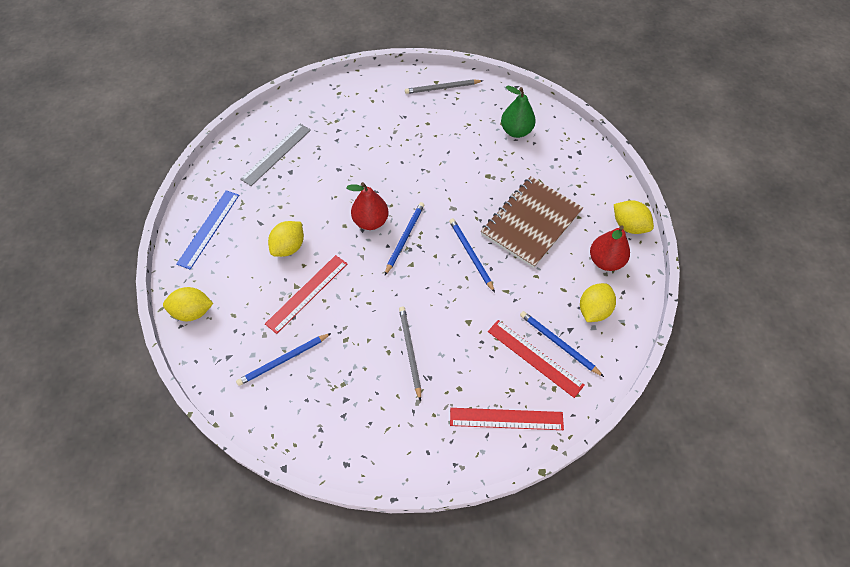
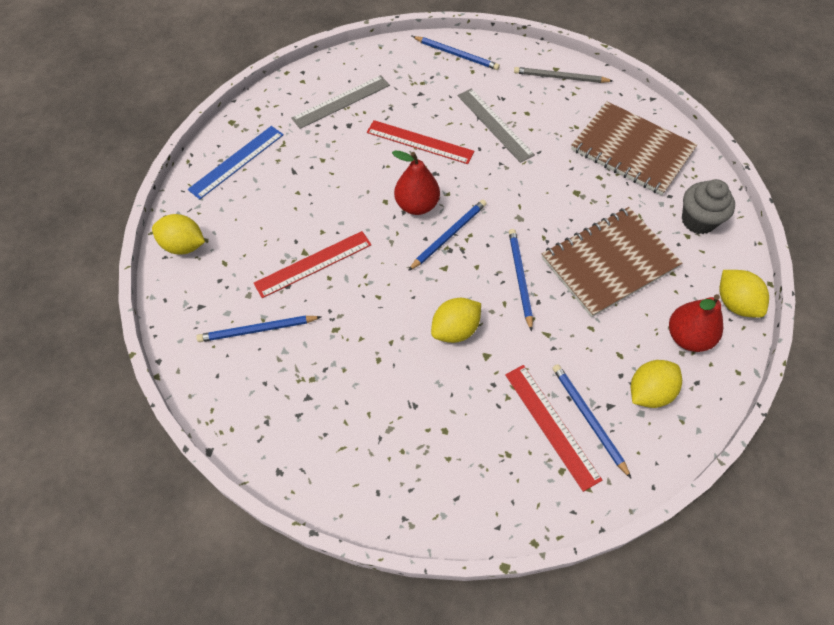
camera: 20 degrees right, 0 degrees up
(289, 247) = (314, 207): yellow lemon -> yellow lemon (455, 330)
(355, 90) = (457, 55): none -> blue pencil
(406, 139) = (495, 124): none -> grey ruler
(410, 351) = (403, 367): grey pencil -> none
(506, 419) = (487, 487): red ruler -> red ruler (419, 142)
(516, 131) = (632, 150): green pear -> brown notebook
(582, 172) = (698, 220): none -> grey cupcake

